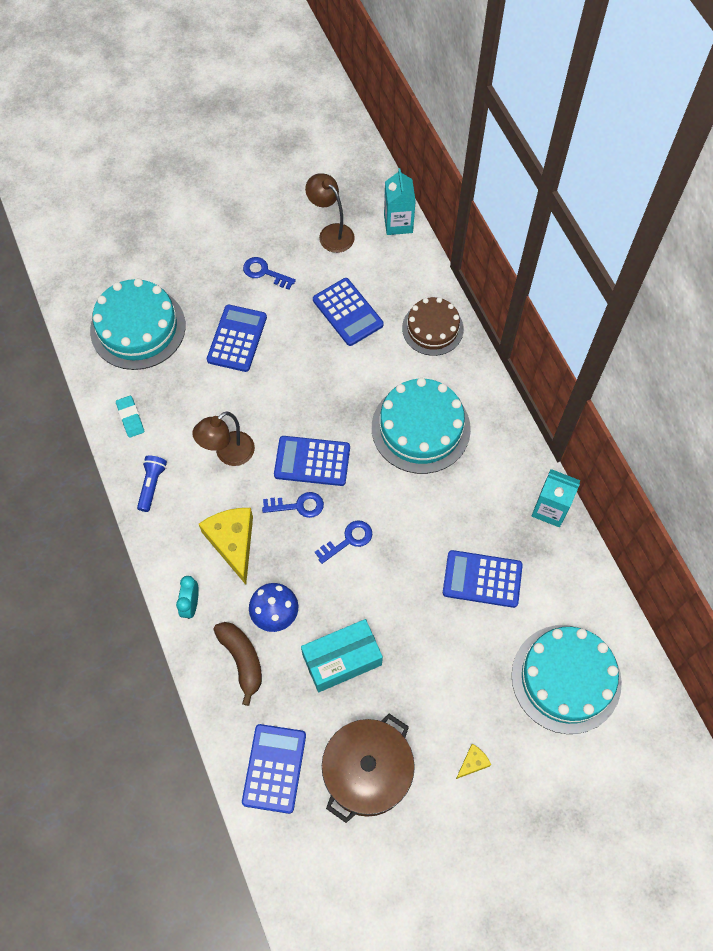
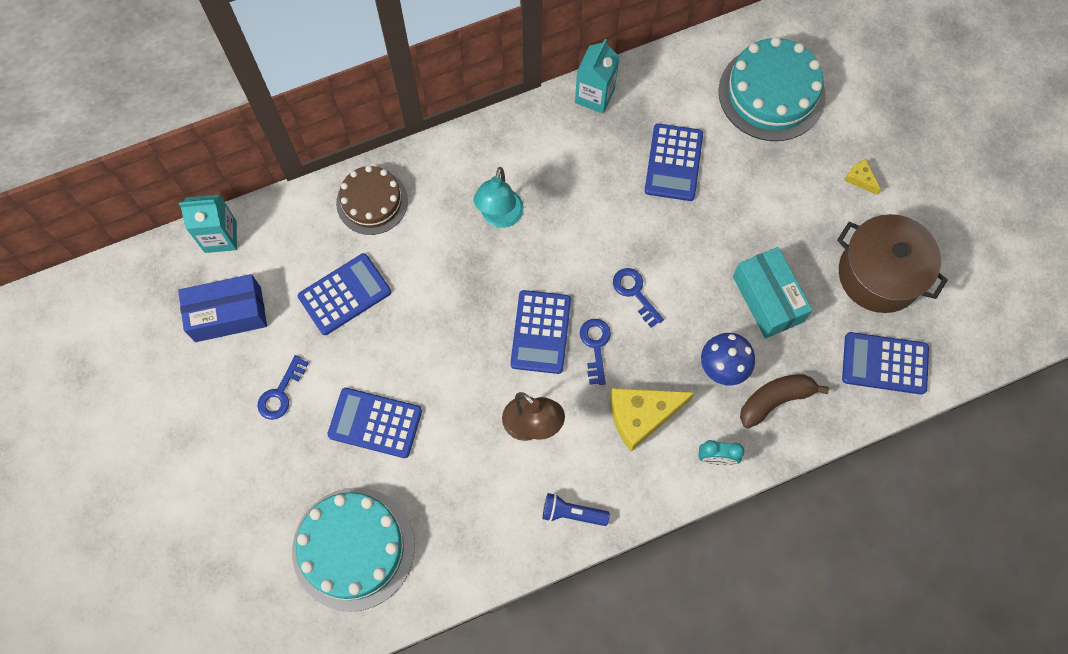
camera: 90 degrees left, 5 degrees up
(130, 418) = (482, 547): turquoise eraser -> none
(331, 233) = (228, 314): brown lamp -> blue box
(420, 428) = (500, 217): turquoise cake -> turquoise lamp

